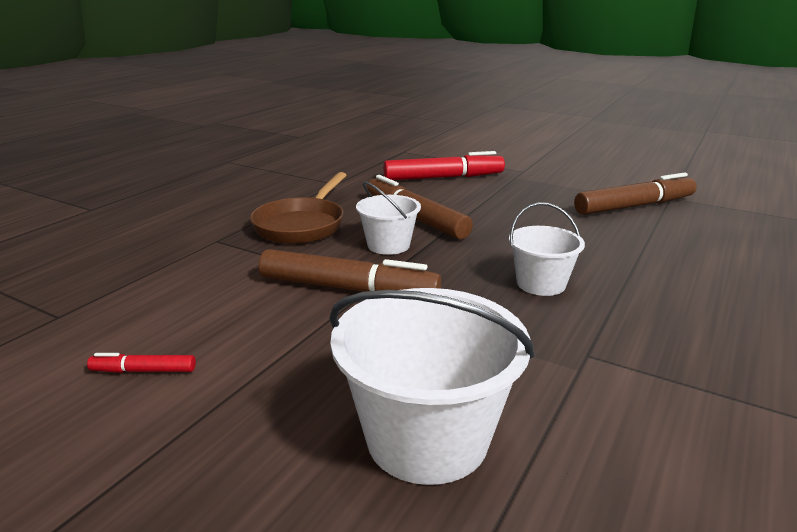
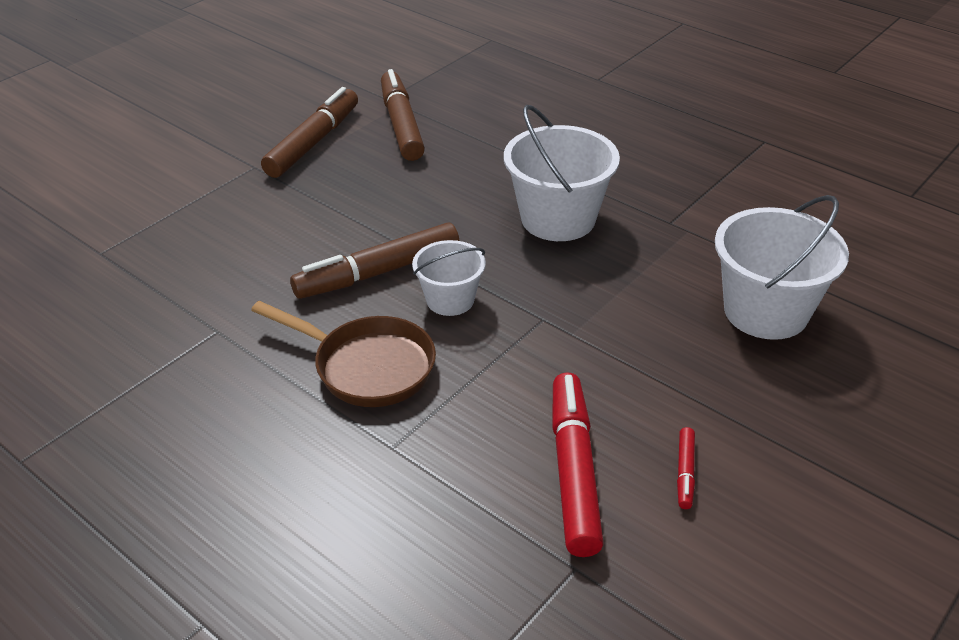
camera: 80 degrees left, 15 degrees up
(348, 289) = (548, 336): brown marker -> brown marker (313, 142)
(443, 178) = (246, 231): red marker -> red marker (574, 471)
(541, 284) = (558, 219): white bucket -> white bucket, size x1.70

